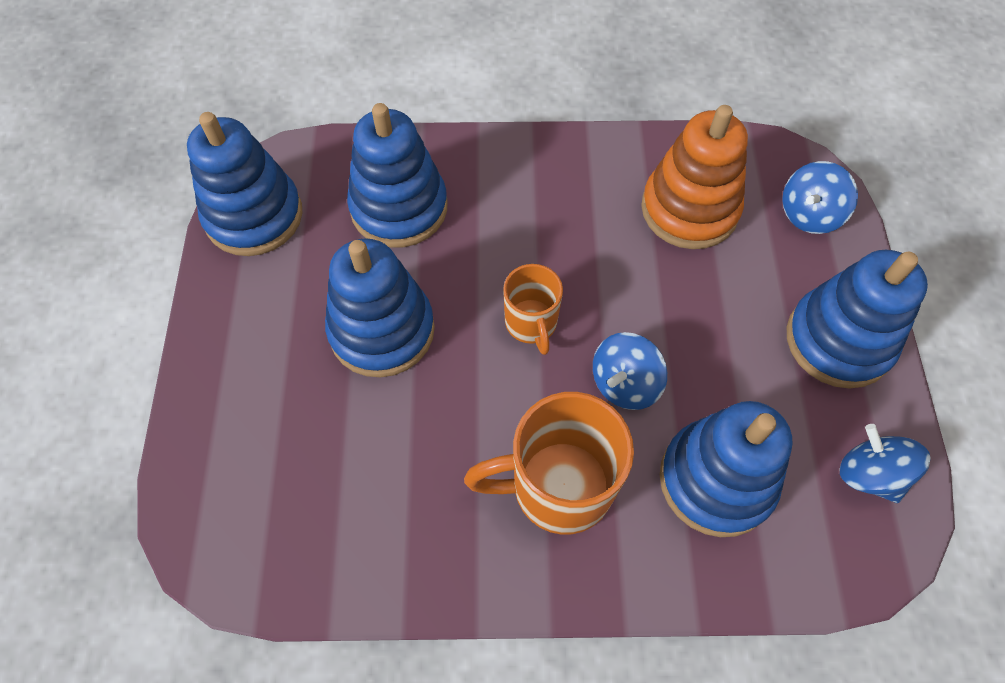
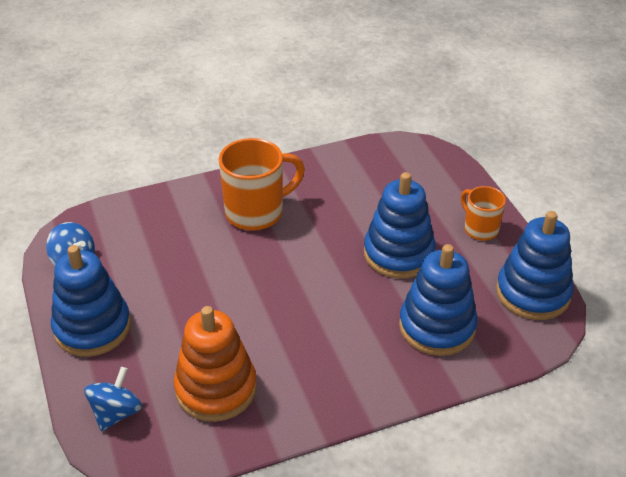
camera: 160 degrees right, 20 degrees down
(531, 324) = (305, 282): orange mug -> orange mug (480, 229)
(624, 383) = (233, 267): blue spinning top -> none
(716, 480) = (166, 237): blue stacking toy -> none

